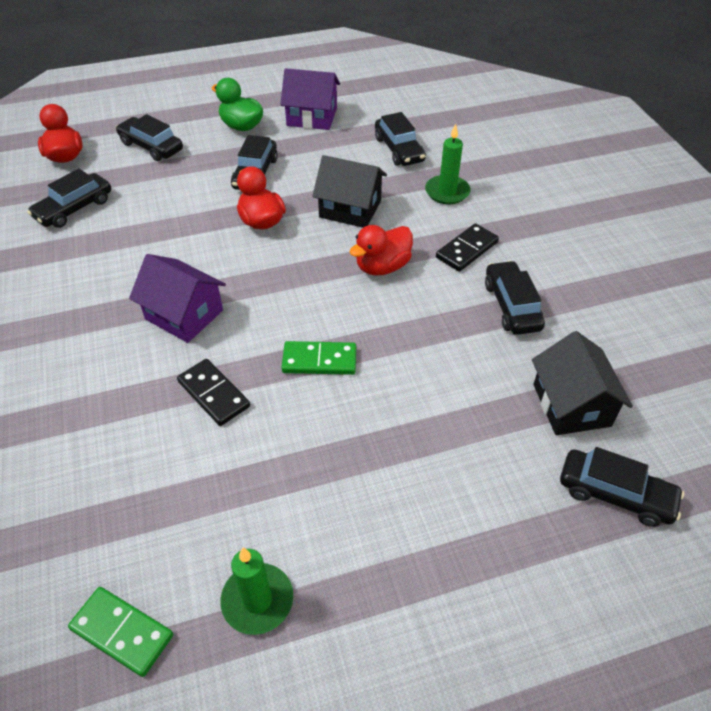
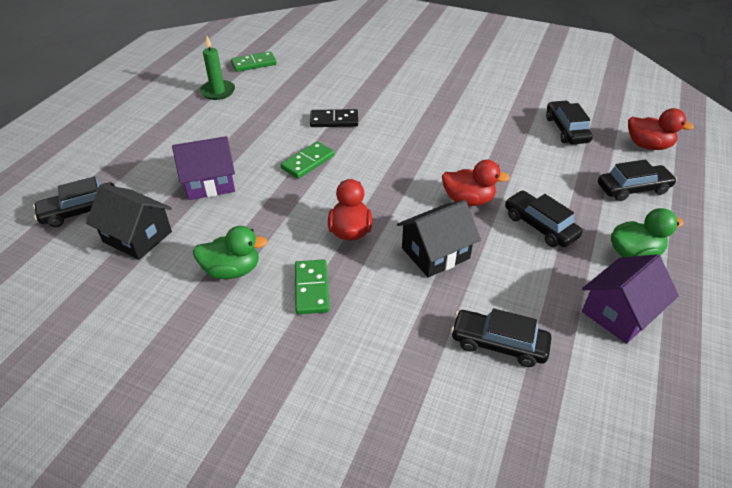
camera: 130 degrees right, 5 degrees down
(184, 315) = (406, 133): purple house -> purple house (209, 183)
(447, 192) = (395, 331): green candle -> none
(466, 250) = (312, 288): black domino -> green domino
(512, 306) = (232, 270): black car -> green duck

